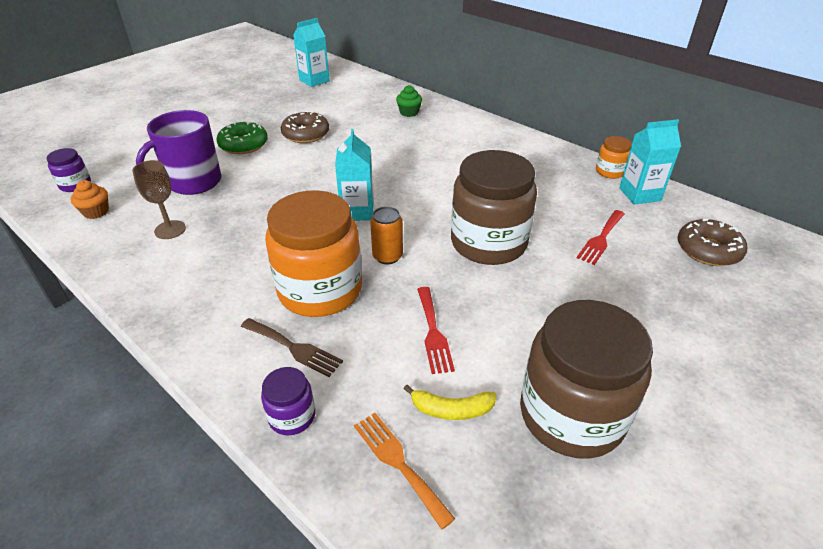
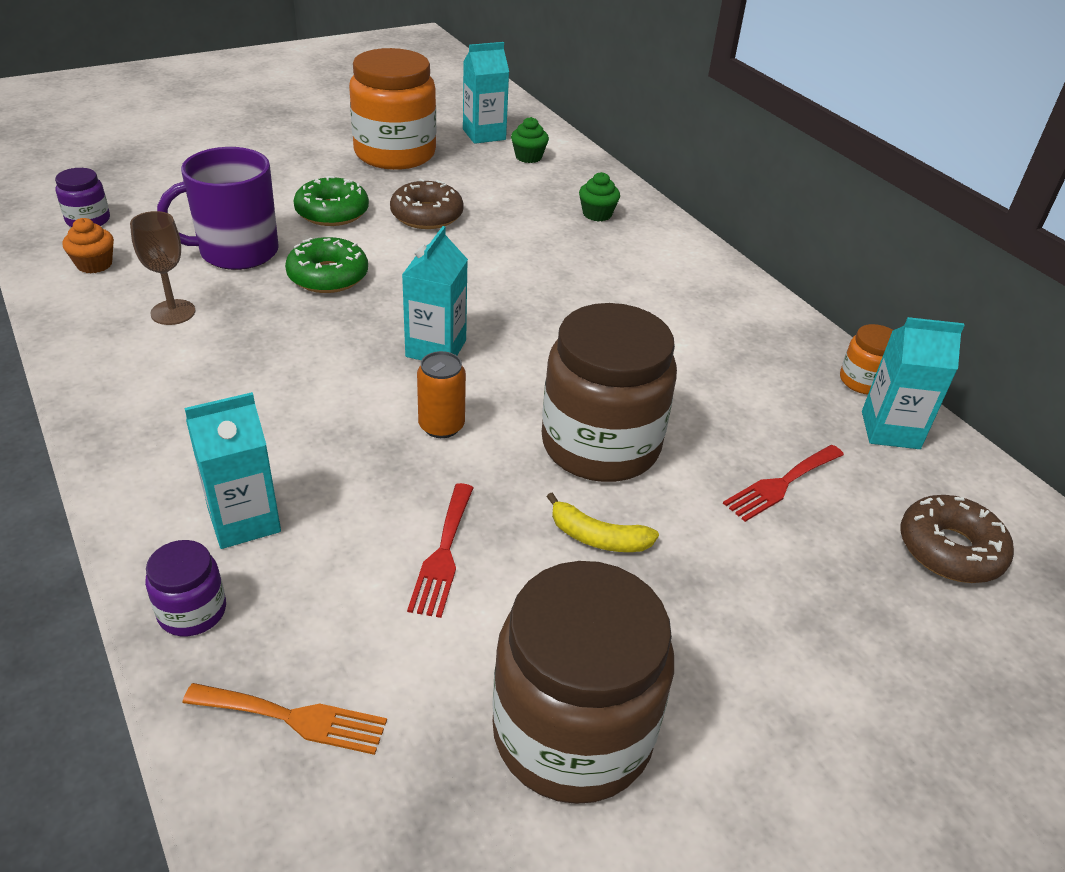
camera: 15 degrees right, 0 degrees up
(263, 184) = (328, 276): none -> green donut
(294, 348) = (244, 520): brown fork -> turquoise carton
(320, 290) = (322, 449): orange jar -> orange jar (395, 153)
(349, 88) = (528, 157): none -> green cupcake
(398, 463) = (294, 718): orange fork -> orange fork turned 120 degrees clockwise
(451, 409) = (406, 670): yellow banana -> yellow banana (597, 537)

